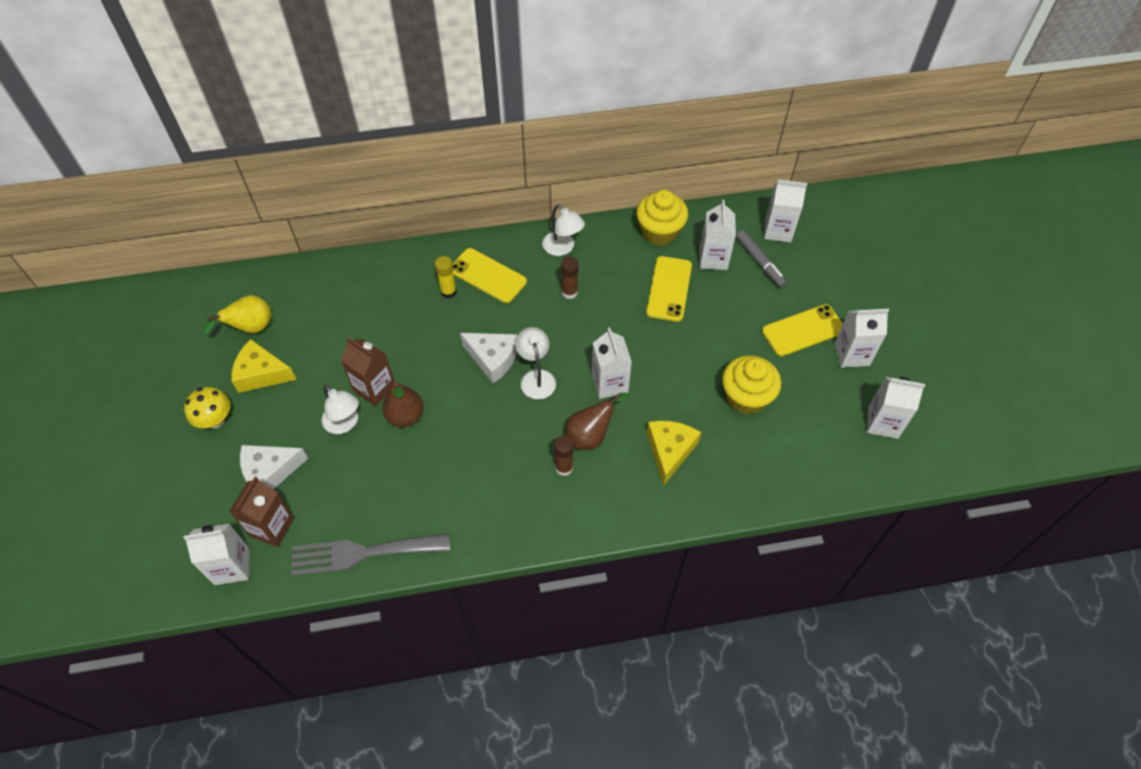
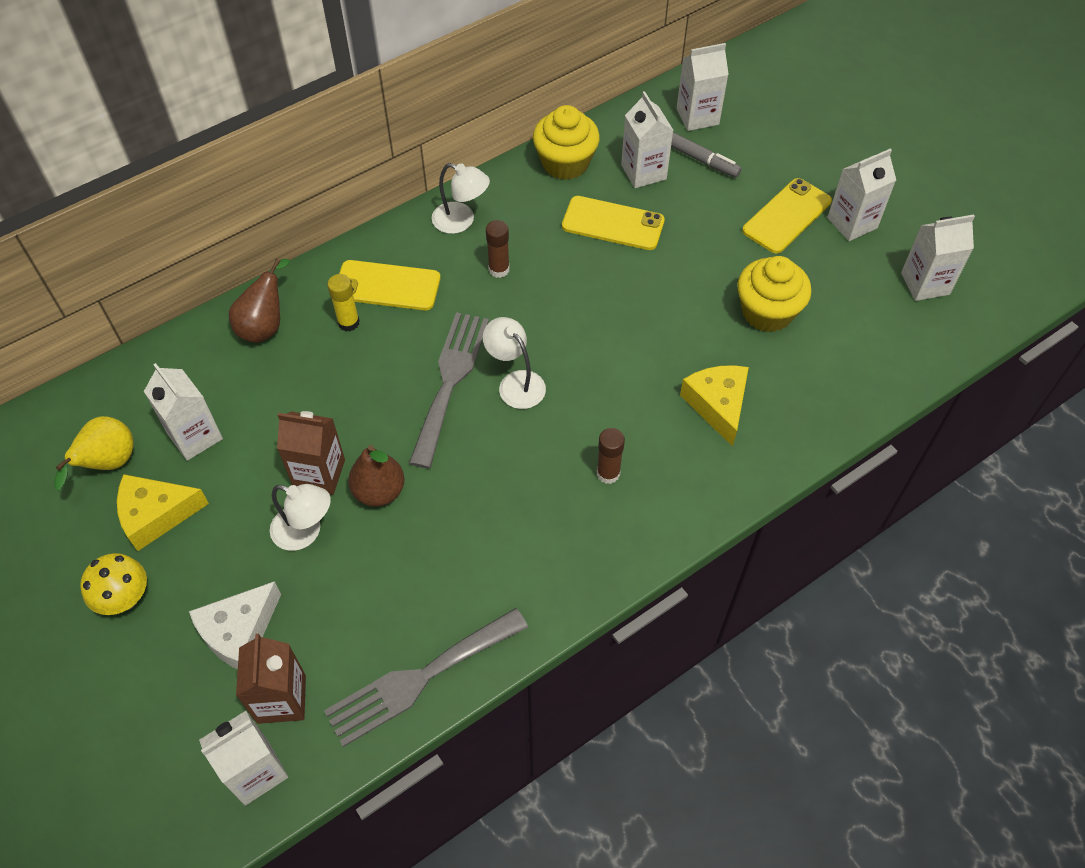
camera: 25 degrees left, 0 degrees up
(493, 359) = (450, 381): white cheese -> grey fork
(590, 435) = (618, 424): brown pear -> brown pear (265, 326)
(609, 383) = (606, 356): white carton -> white carton (195, 436)
(669, 289) = (613, 224): yellow phone -> yellow phone turned 60 degrees counterclockwise

